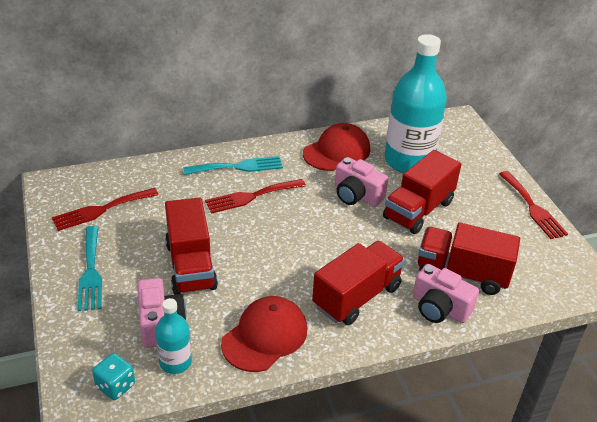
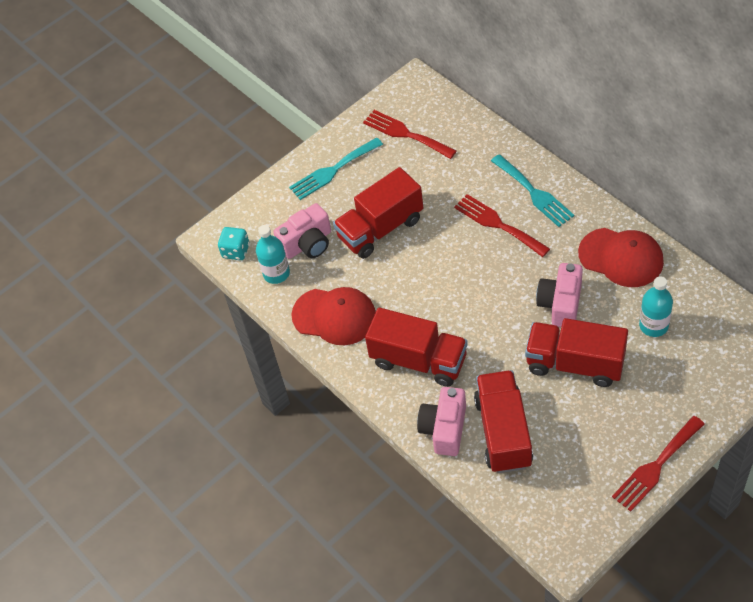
camera: 75 degrees right, 15 degrees up
(409, 161) = (653, 325): turquoise bottle -> turquoise bottle, size x0.48

